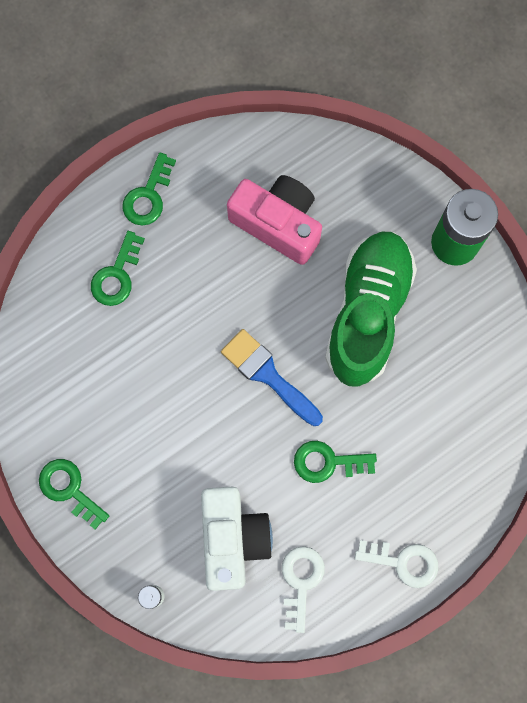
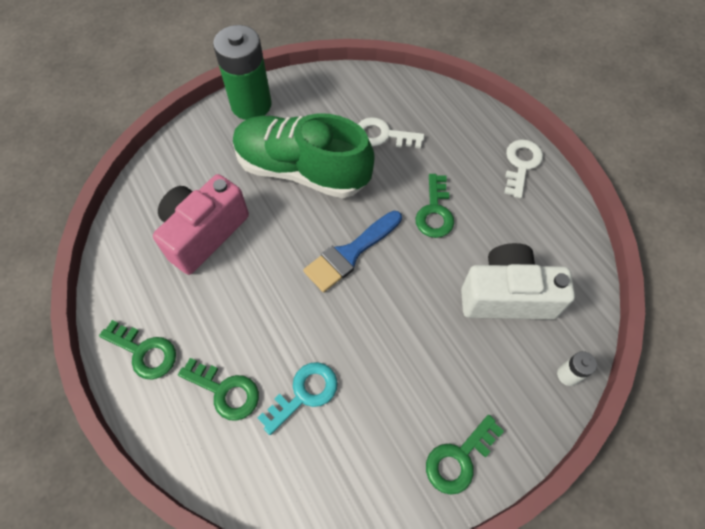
camera: 85 degrees left, 15 degrees down
(119, 346) = (304, 393): none -> turquoise key
(301, 581) = (543, 242): white key -> white key (383, 135)

